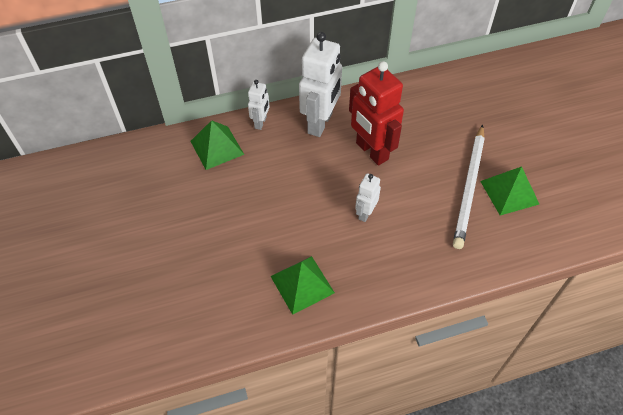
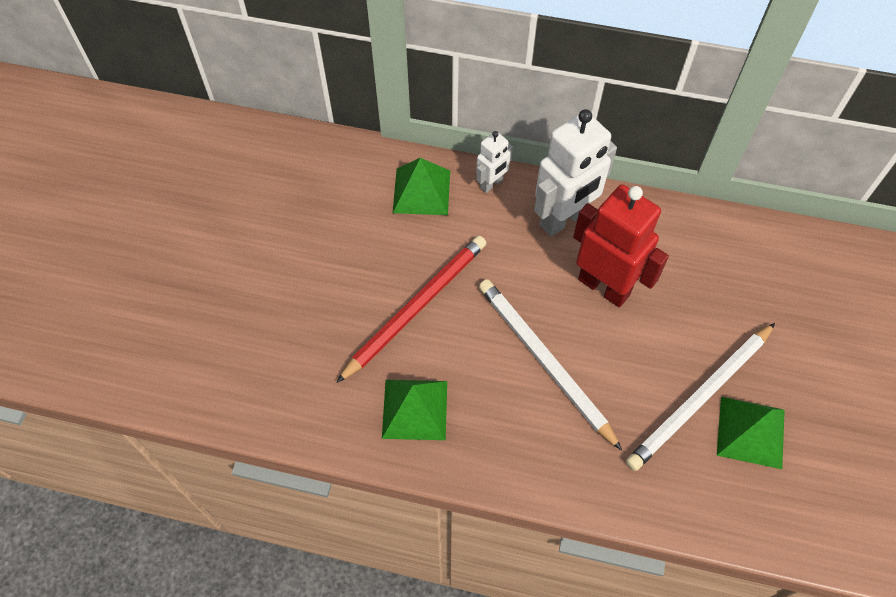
camera: 30 degrees right, 5 degrees up
(261, 221) = (415, 308): none -> red pencil
(365, 213) = (544, 362): white robot -> white pencil
(371, 151) = (604, 287): red robot -> red robot turned 135 degrees clockwise

